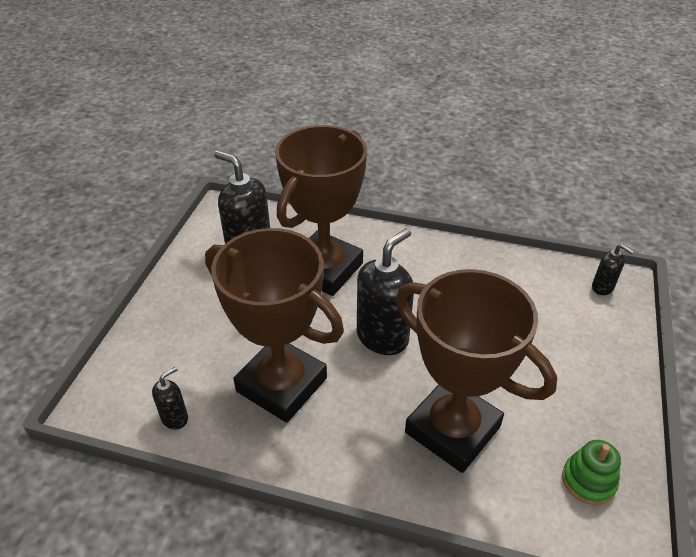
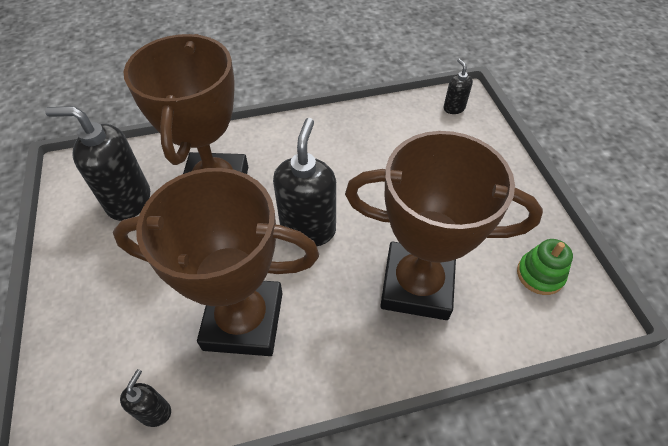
camera: 30 degrees left, 10 degrees up
(602, 287) = (454, 108): black soap dispenser -> black soap dispenser turned 120 degrees counterclockwise

